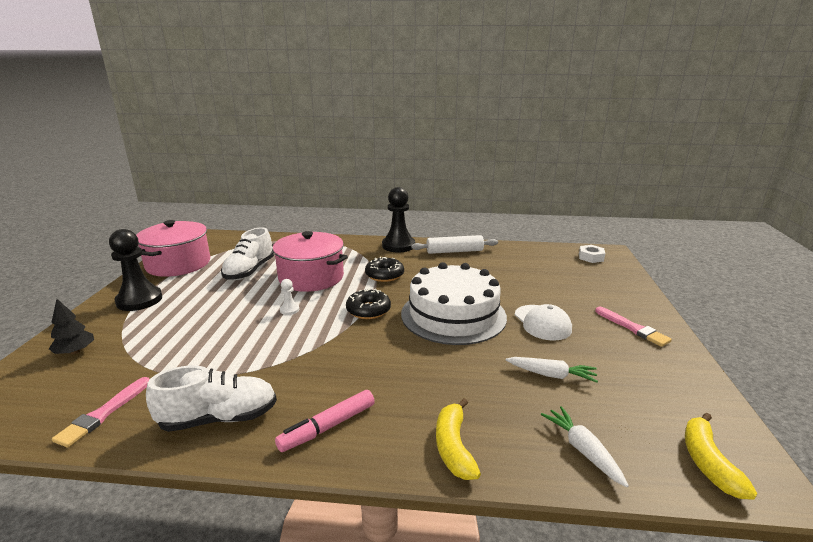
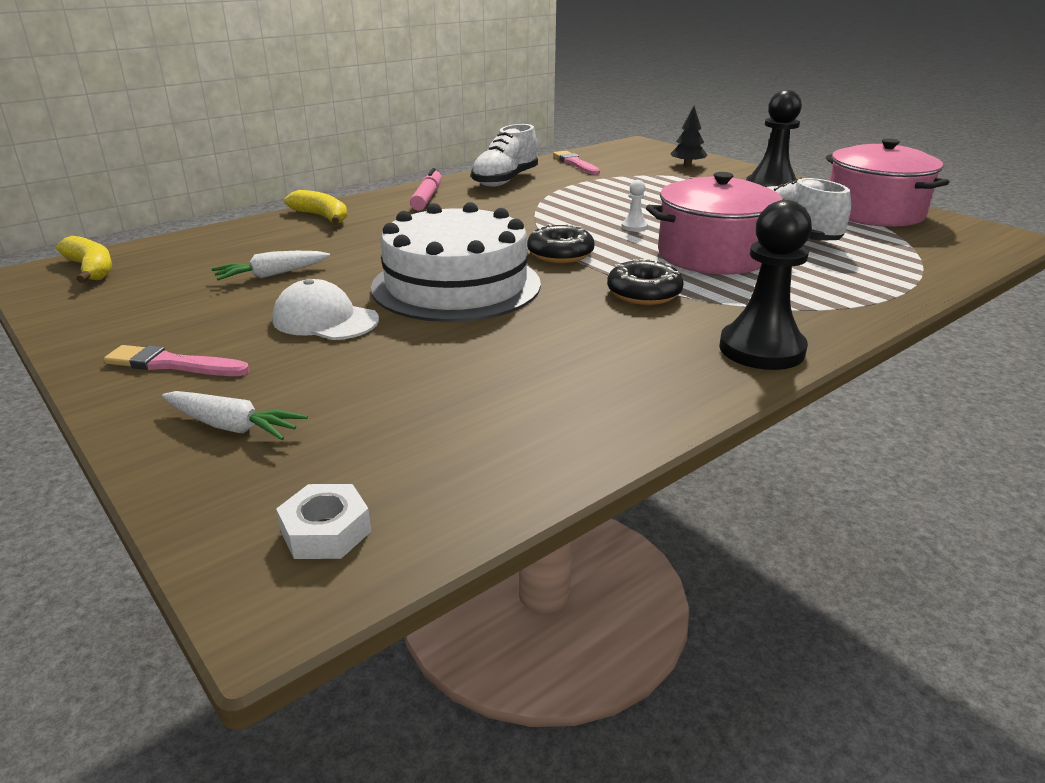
camera: 135 degrees right, 5 degrees up
(454, 251) = (648, 385): white rolling pin -> none
(582, 450) = (213, 243): white carrot -> white carrot (233, 427)

